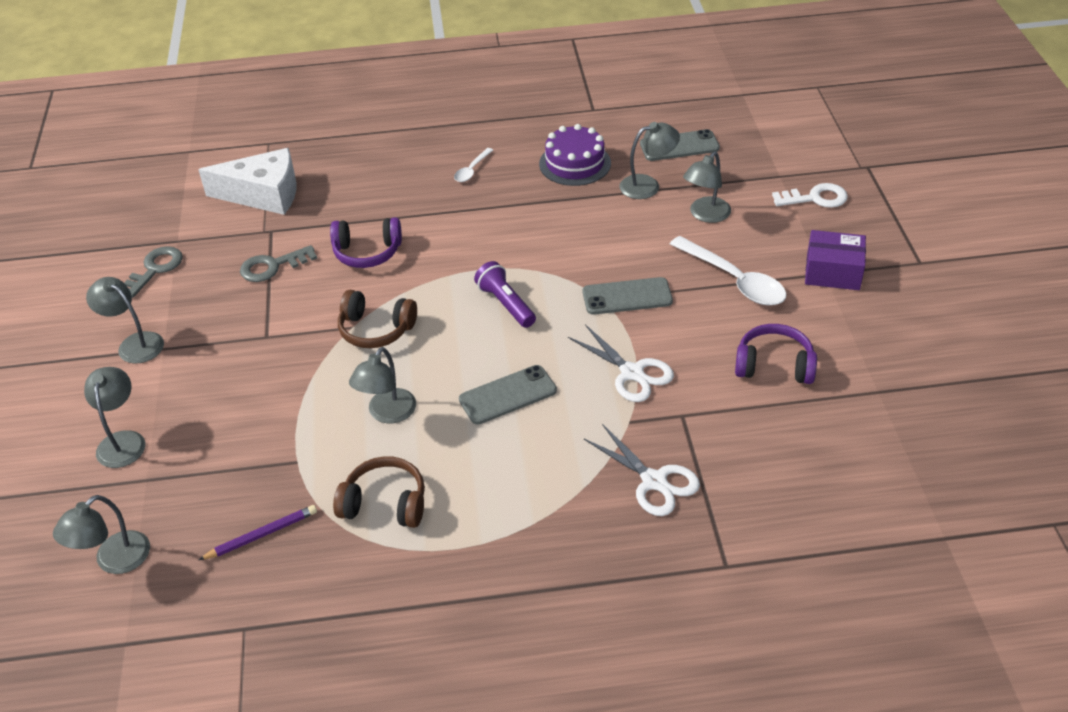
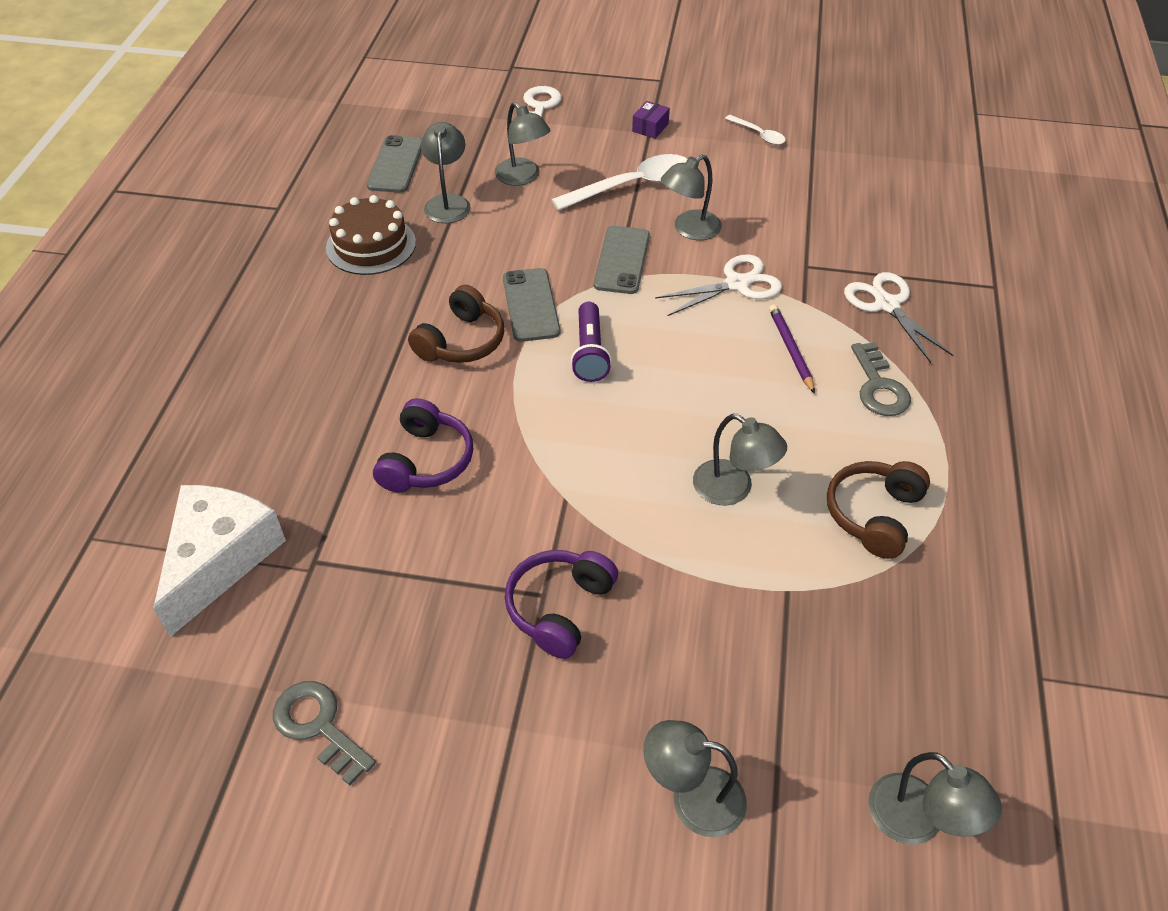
camera: 75 degrees left, 5 degrees up
(134, 343) = (485, 768): grey lamp -> grey lamp (689, 230)
(262, 535) = (900, 642): purple pencil -> purple pencil (790, 349)
(273, 266) = (397, 569): grey key -> grey key (878, 386)
(376, 329) = (581, 476): brown headphones -> brown headphones (461, 341)
(472, 170) = (321, 331): white spoon -> white spoon (759, 135)
(506, 304) = (589, 352): purple flashlight -> purple flashlight turned 75 degrees counterclockwise
(508, 395) = (737, 381): grey phone -> grey phone (531, 305)
(575, 163) = (371, 245): purple cake -> brown cake
(654, 481) = (887, 305): white scissors -> white scissors turned 90 degrees counterclockwise
(774, 365) = (760, 194): purple headphones -> purple headphones (560, 608)
(833, 272) = (650, 127): purple box -> purple box, size x0.57

